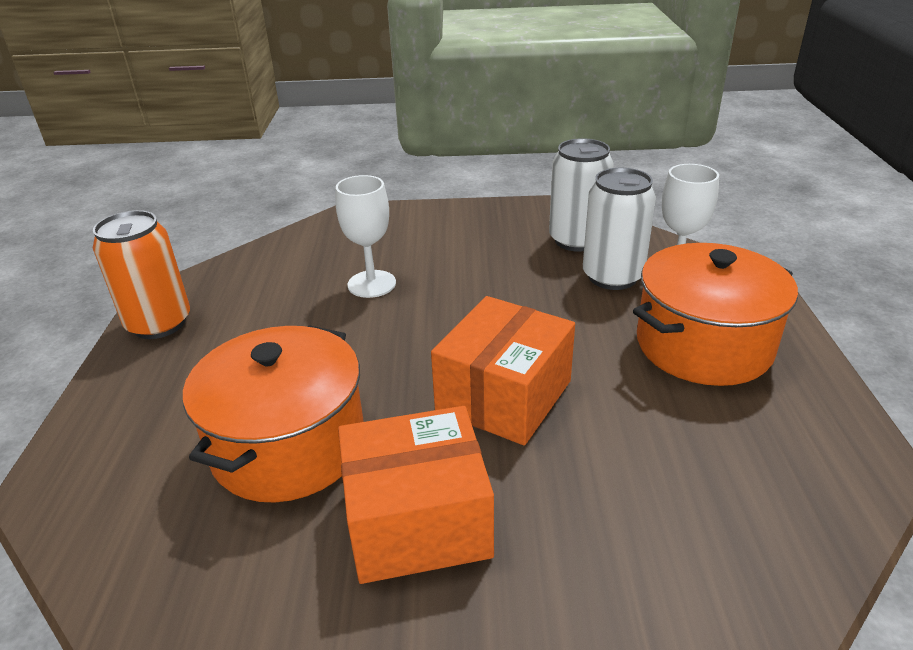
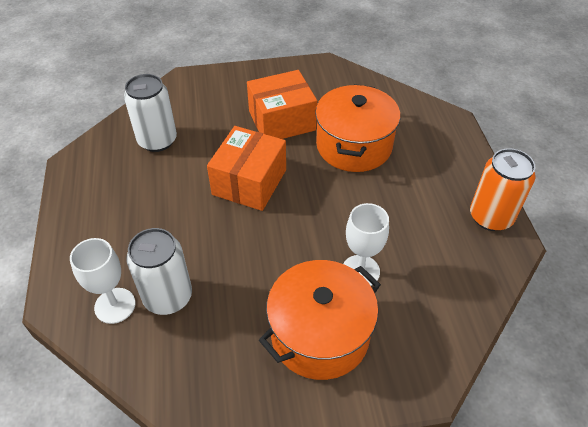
camera: 170 degrees right, 15 degrees up
(576, 240) = (191, 351): white can -> white can (157, 140)
(703, 345) = (123, 229): orange pot -> orange pot (320, 335)

